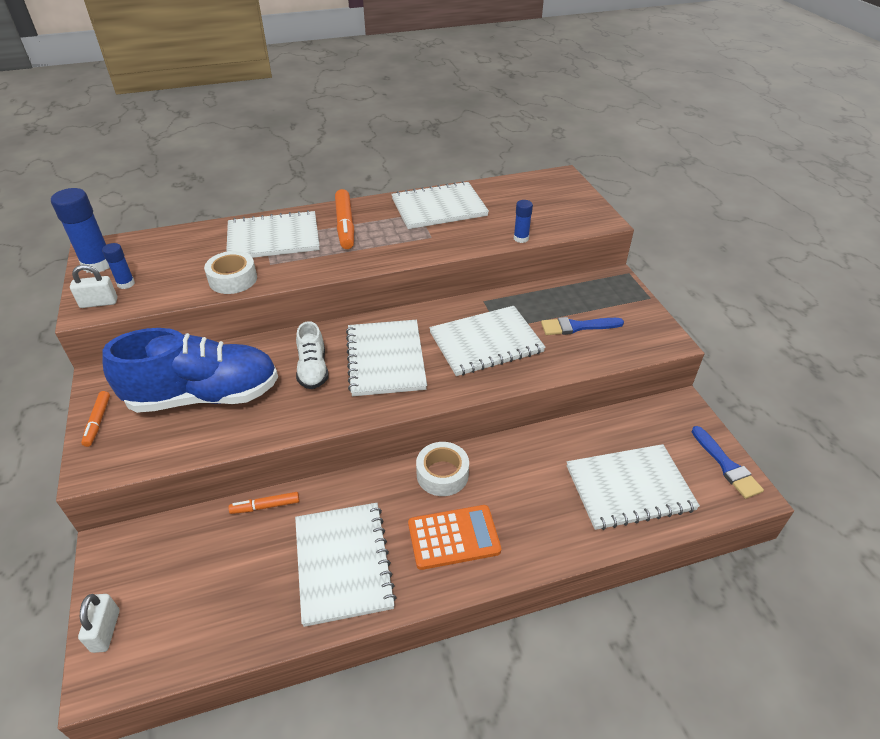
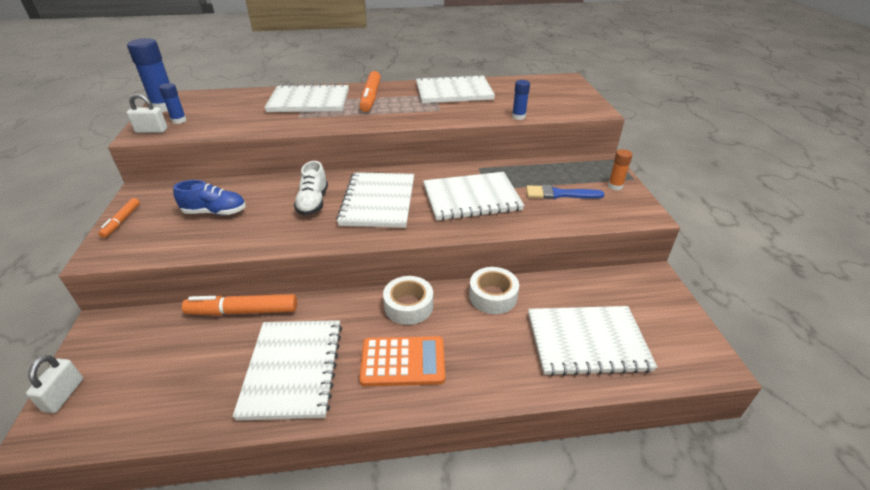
camera: 10 degrees right, 5 degrees down
(204, 396) = (215, 212): blue shoe -> blue shoe, size x0.49
(233, 279) = (263, 124): white tape -> white tape (493, 296)
(265, 506) = (243, 311): orange marker -> orange marker, size x1.75
(632, 309) = (615, 186): none -> orange glue stick
(726, 465) = (692, 334): blue brush -> none

